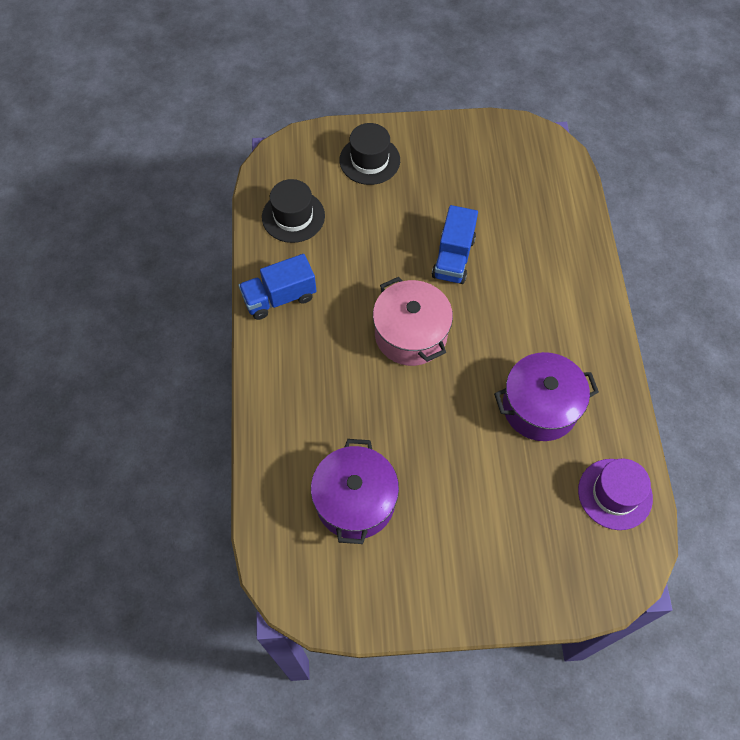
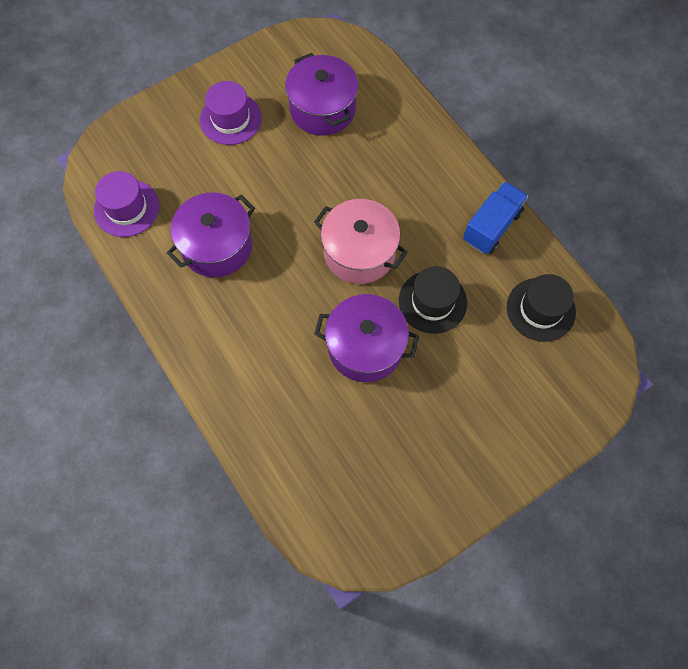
camera: 150 degrees right, 5 degrees up
(369, 160) = (516, 415): black hat -> black hat (432, 302)
(453, 257) = (365, 347): blue truck -> purple pot
(460, 543) = (230, 119): none -> purple hat

